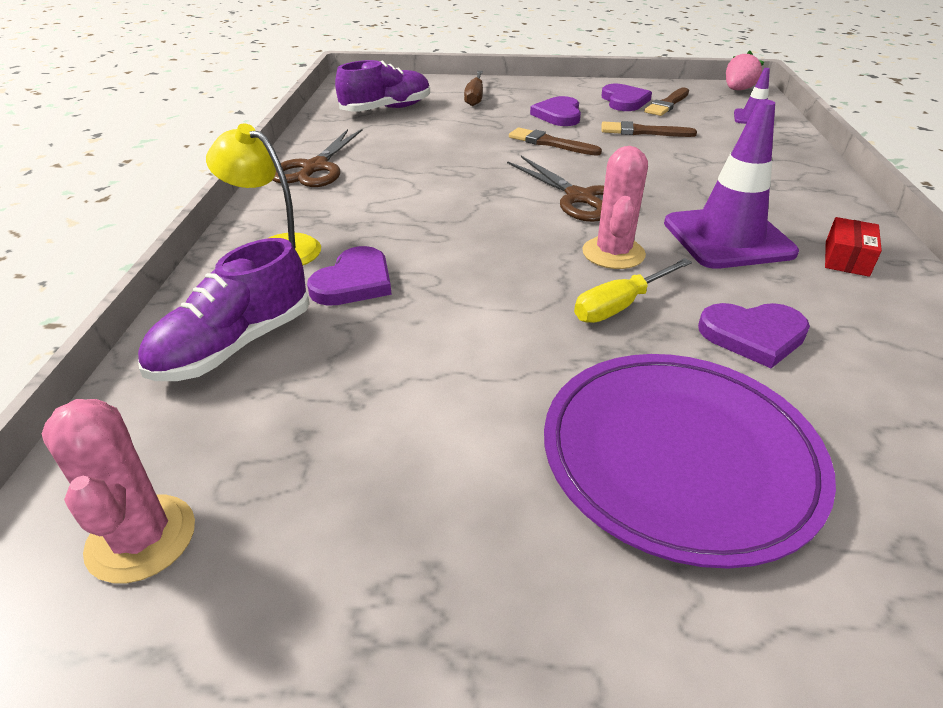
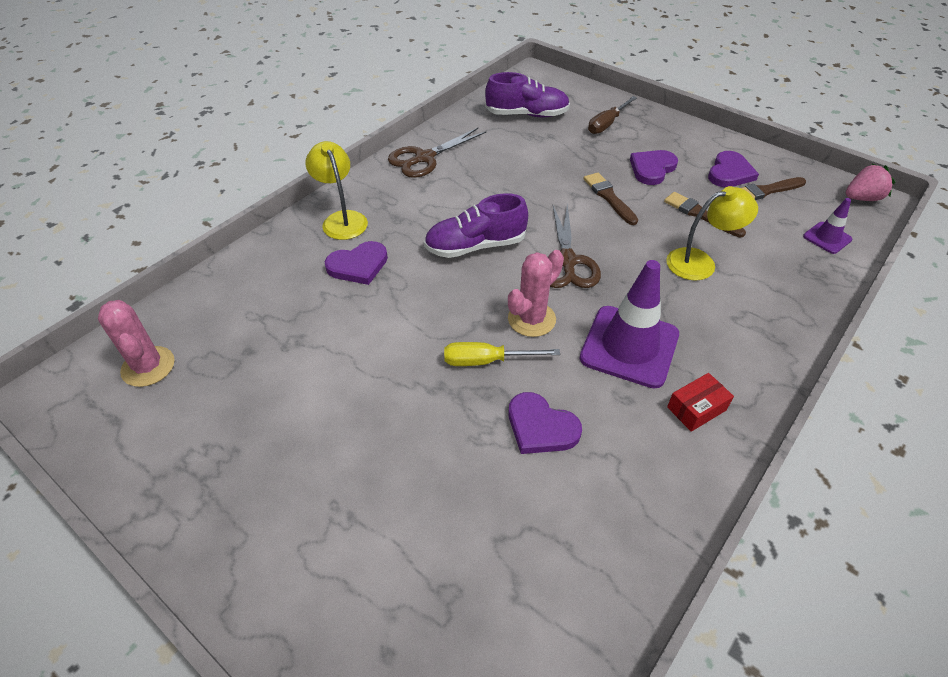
camera: 35 degrees right, 10 degrees up
(141, 538) = (148, 366): pink cactus -> pink cactus turned 45 degrees counterclockwise
(234, 346) = (264, 280): purple shoe -> purple shoe (475, 246)
(679, 456) = (399, 471): purple plate -> none
(690, 161) = (700, 262): none -> yellow lamp

